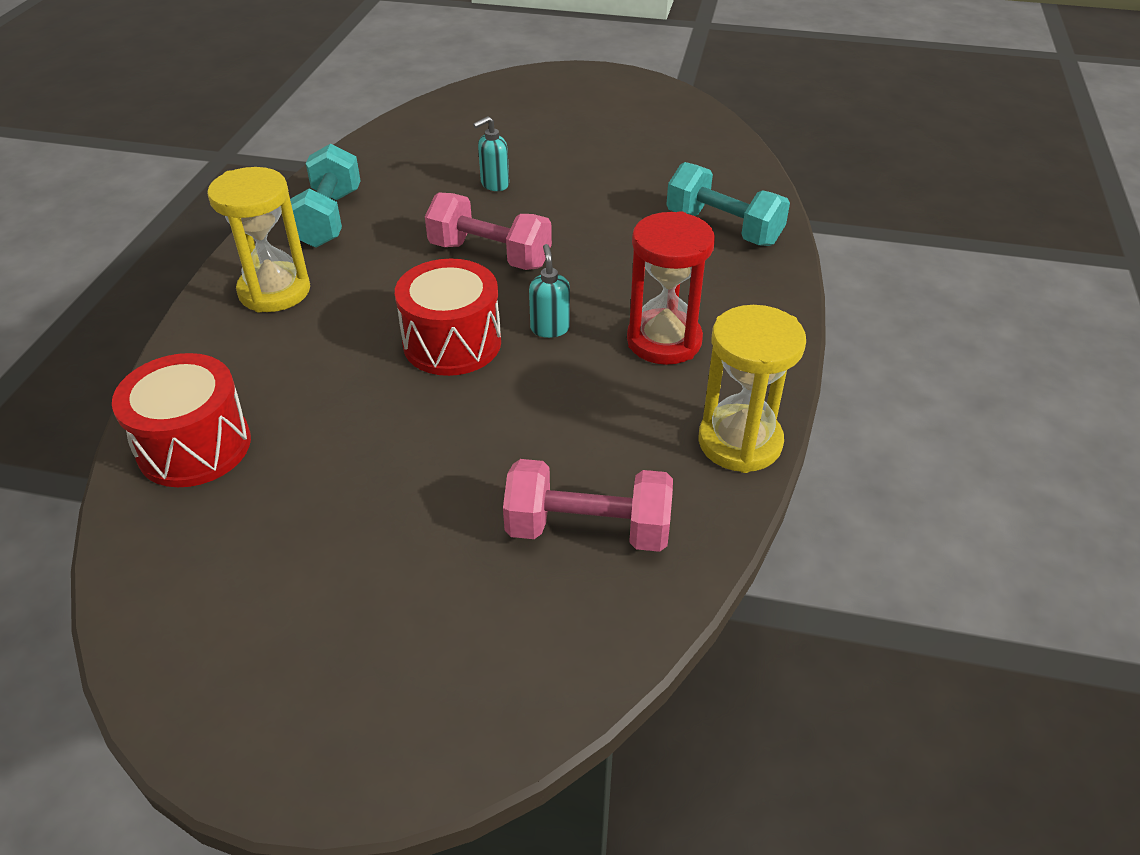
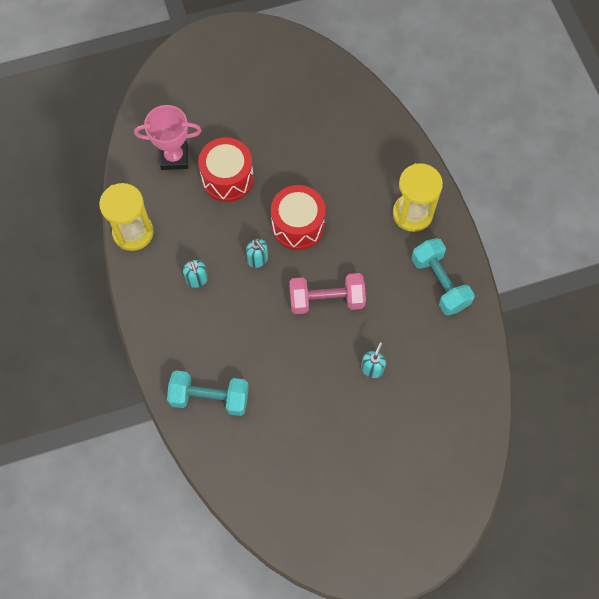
camera: 150 degrees right, 25 degrees up
(194, 446) = (358, 115): red drum -> red drum (227, 178)
(588, 530) = (174, 157): pink dumbbell -> pink trophy
(664, 341) = (197, 280): red hourglass -> turquoise soap dispenser

